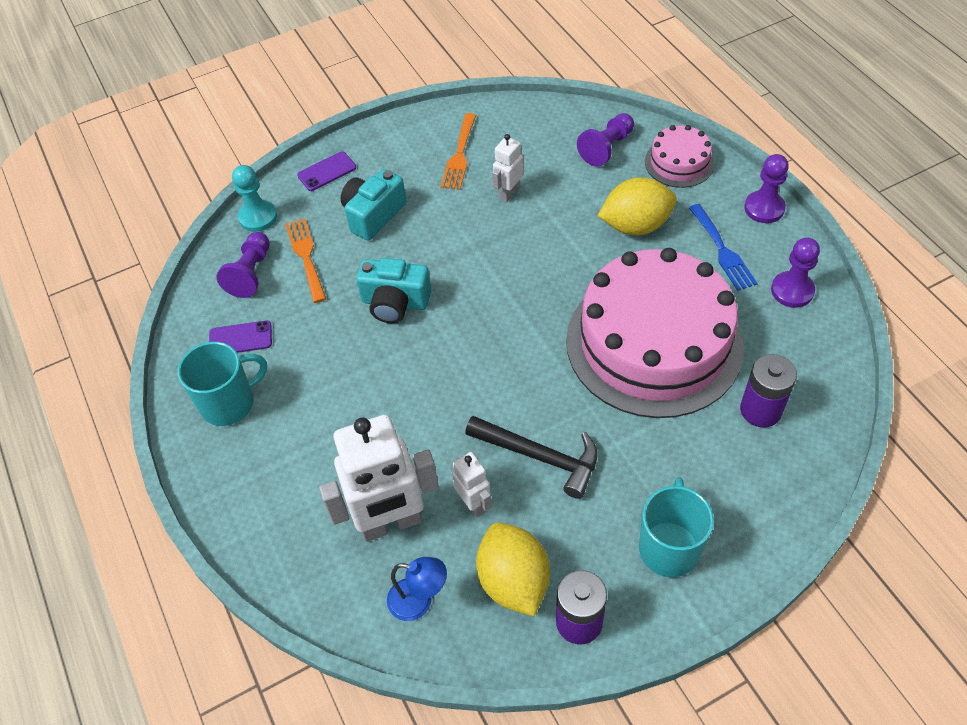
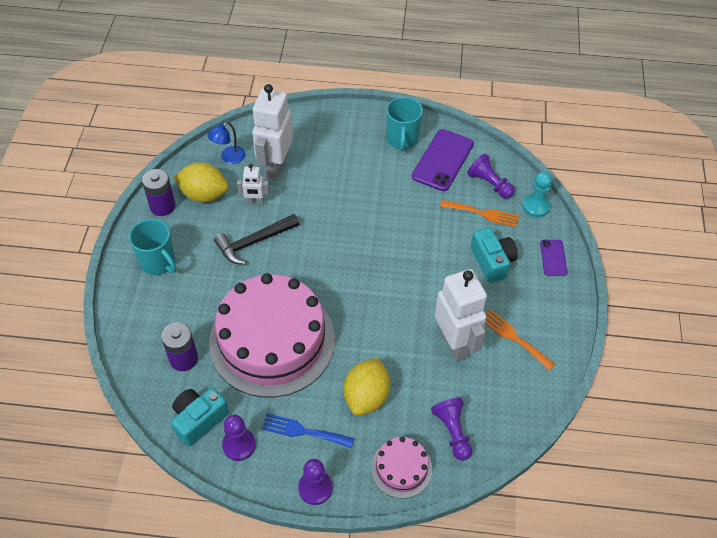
camera: 120 degrees right, 0 degrees up
(240, 338) = (442, 160): purple phone -> purple phone, size x1.86
(395, 303) = (410, 236): turquoise camera -> turquoise camera (199, 420)
(508, 193) = (454, 344): white robot -> white robot, size x2.02

